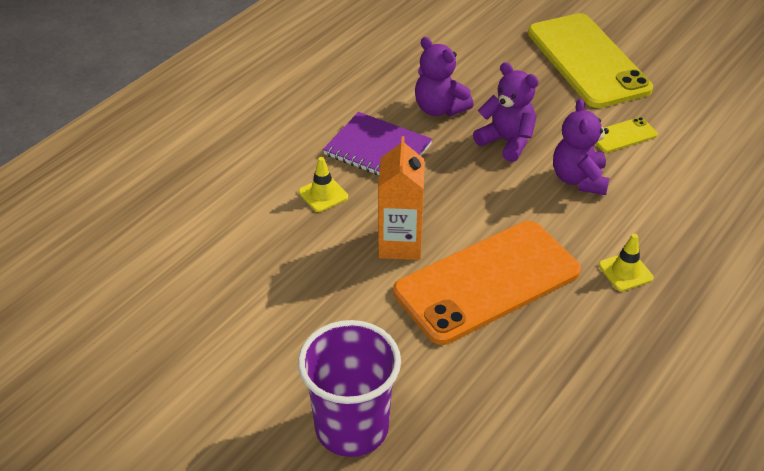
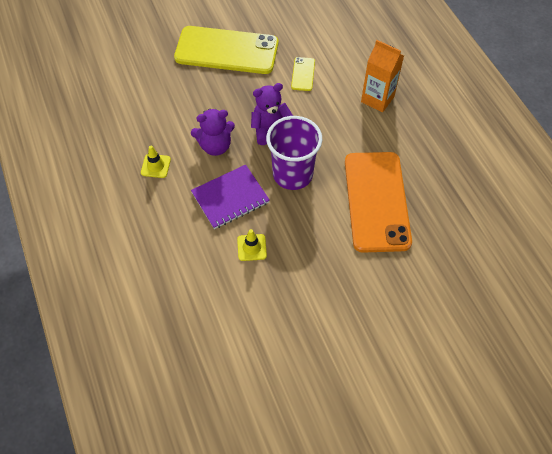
camera: 60 degrees left, 15 degrees up
(352, 428) = (445, 320): purple cup -> purple cup (292, 174)
(400, 244) = (321, 228): orange carton -> orange carton (377, 99)
(579, 179) = (324, 114): purple teddy bear -> none
(625, 272) = (406, 136): yellow traffic cone -> yellow traffic cone (155, 166)

